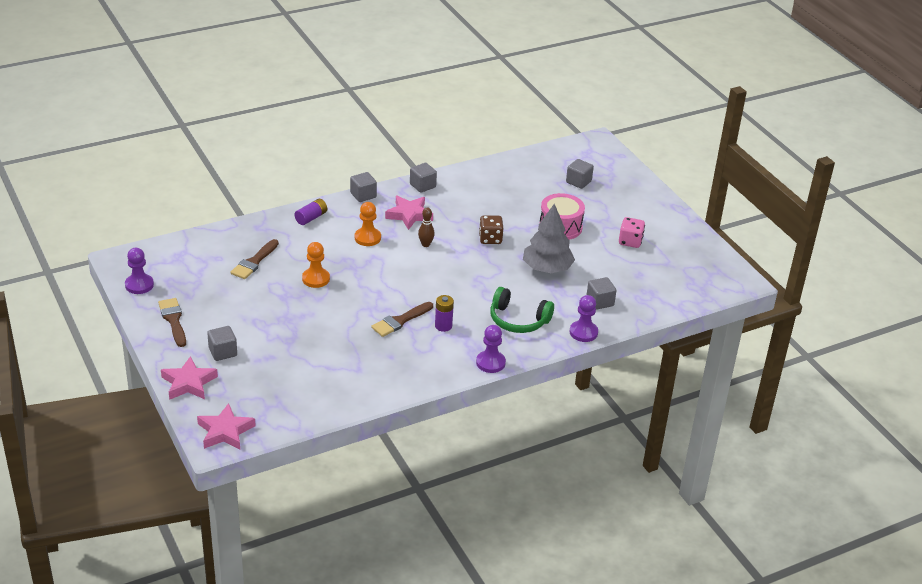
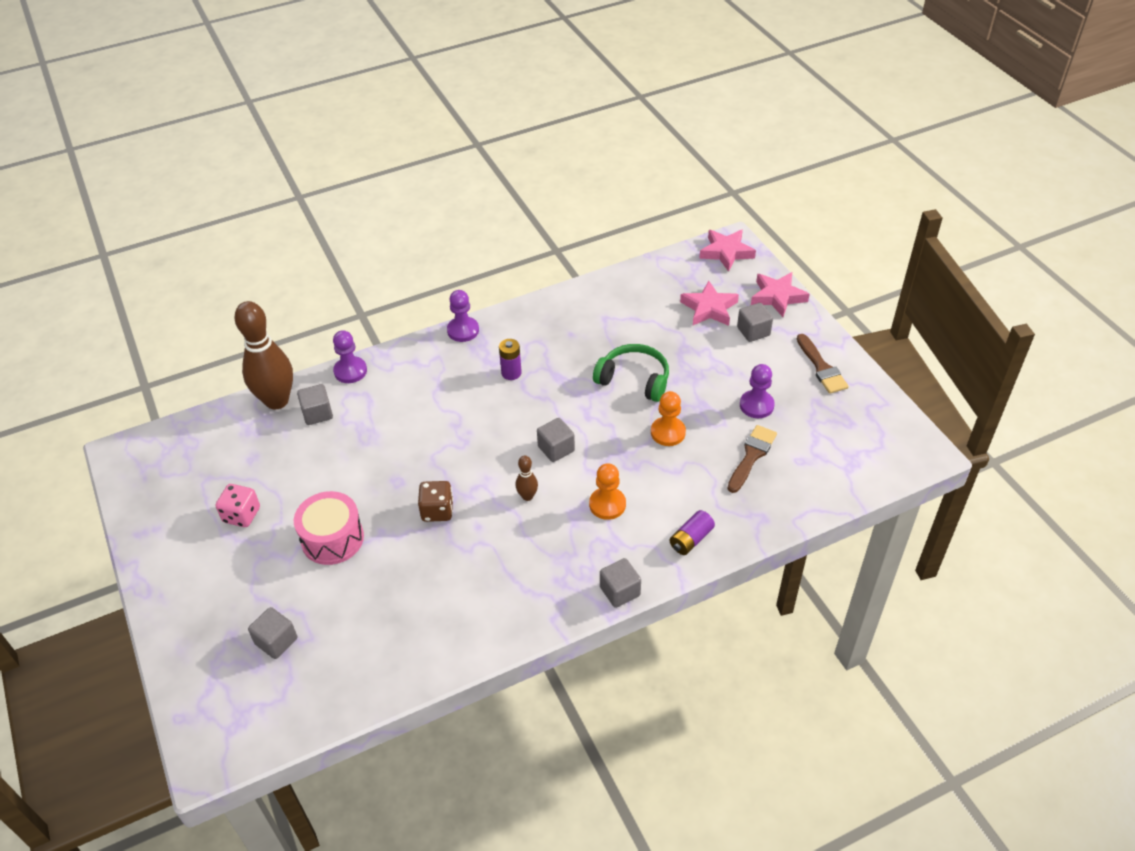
camera: 175 degrees left, 10 degrees up
(139, 285) = (882, 414): purple pawn -> purple pawn (756, 405)
(400, 321) = (561, 377): brown brush -> none
(409, 215) = (550, 552): pink star -> pink star (709, 308)
(422, 186) = (528, 618): grey cube -> grey cube (556, 449)
(518, 320) = (422, 384): green headphones -> green headphones (634, 380)
(547, 268) = (370, 463): grey tree -> none
(637, 312) = (277, 401): none -> brown bowling pin

